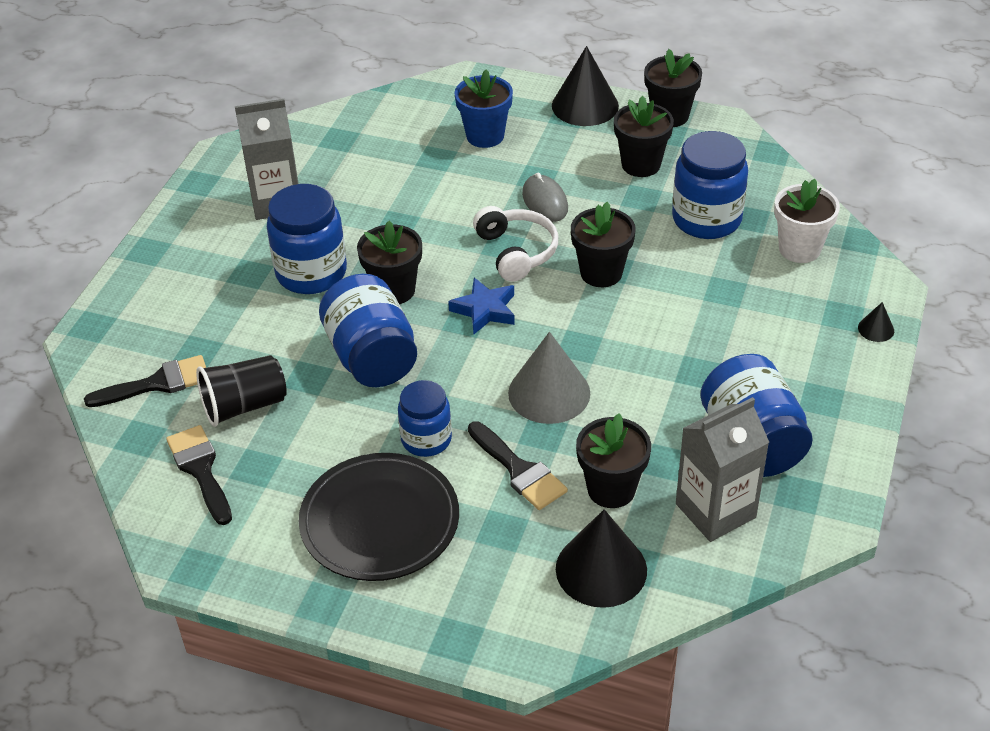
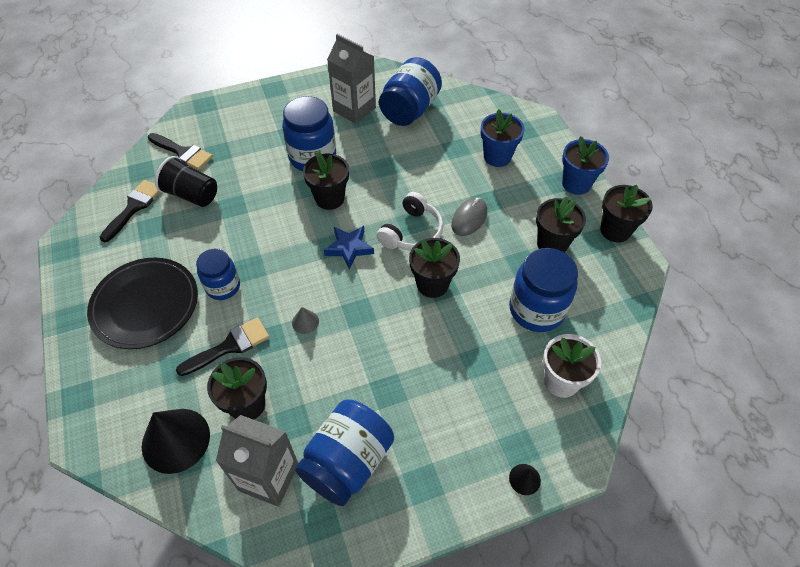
camera: 50 degrees right, 10 degrees up
(372, 357) = (269, 222): blue jar -> blue jar (410, 110)
(519, 470) = (230, 346): black brush -> black brush turned 135 degrees counterclockwise
(549, 393) = (305, 322): grey cone -> grey cone, size x0.45
(585, 105) = (576, 184): black cone -> blue flower pot

